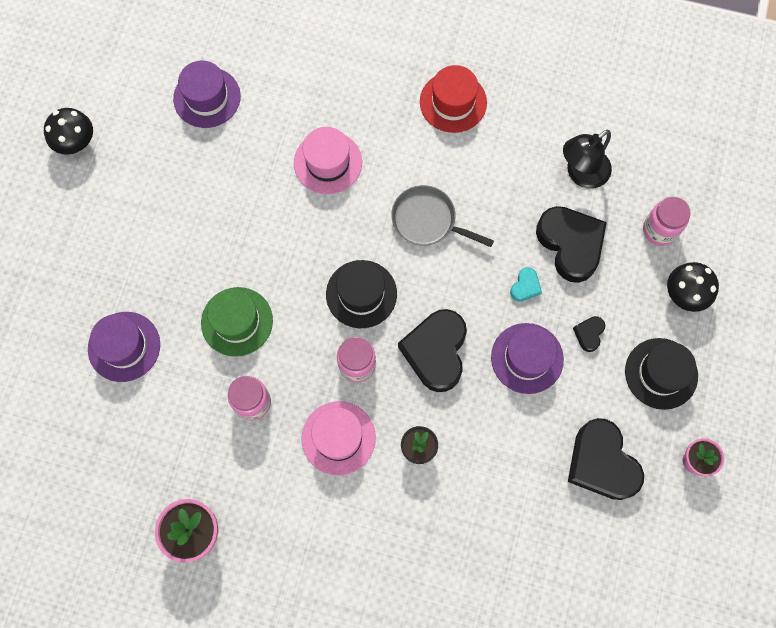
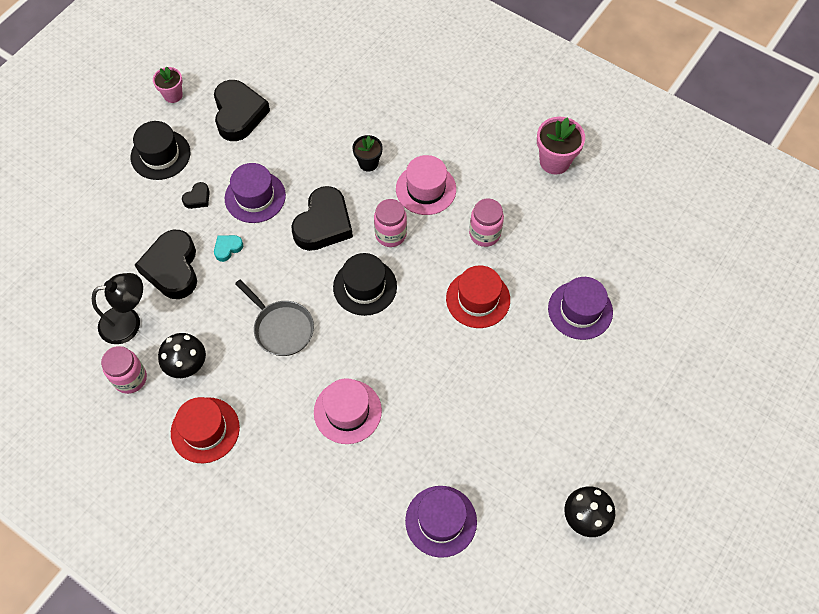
camera: 160 degrees left, 10 degrees down
(237, 321) = (478, 299): green hat -> red hat
(659, 230) = (93, 255): pink jar -> pink jar (130, 378)
(684, 294) = (106, 201): black mushroom -> black mushroom (187, 365)

